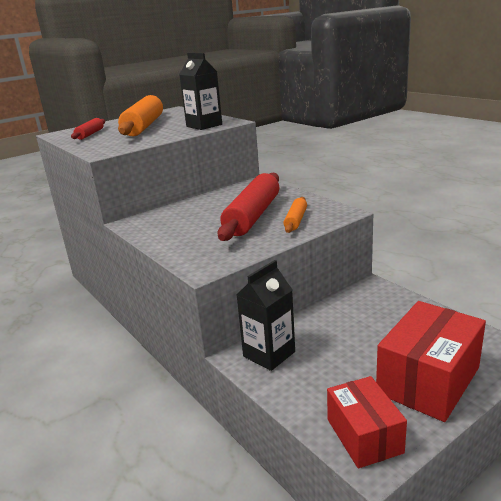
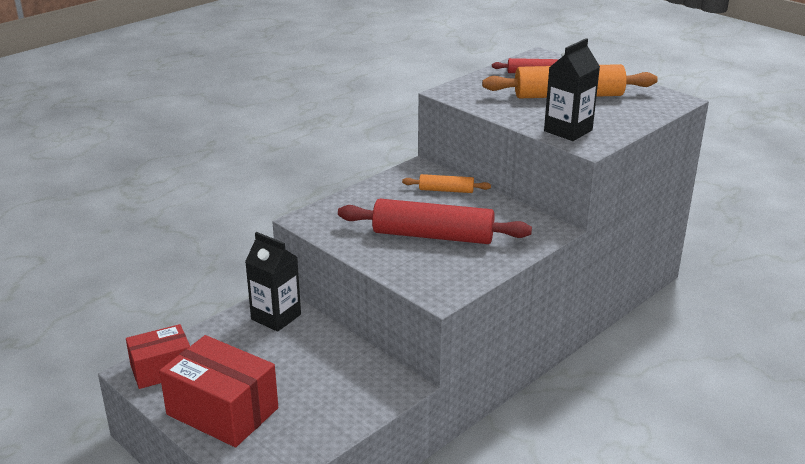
camera: 80 degrees right, 5 degrees up
(296, 220) = (418, 264): orange rolling pin -> orange rolling pin (446, 190)

